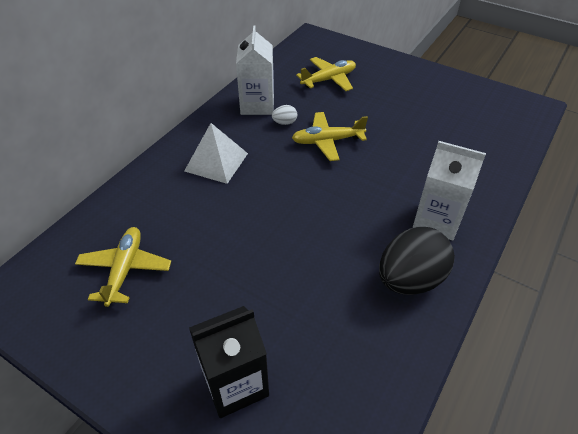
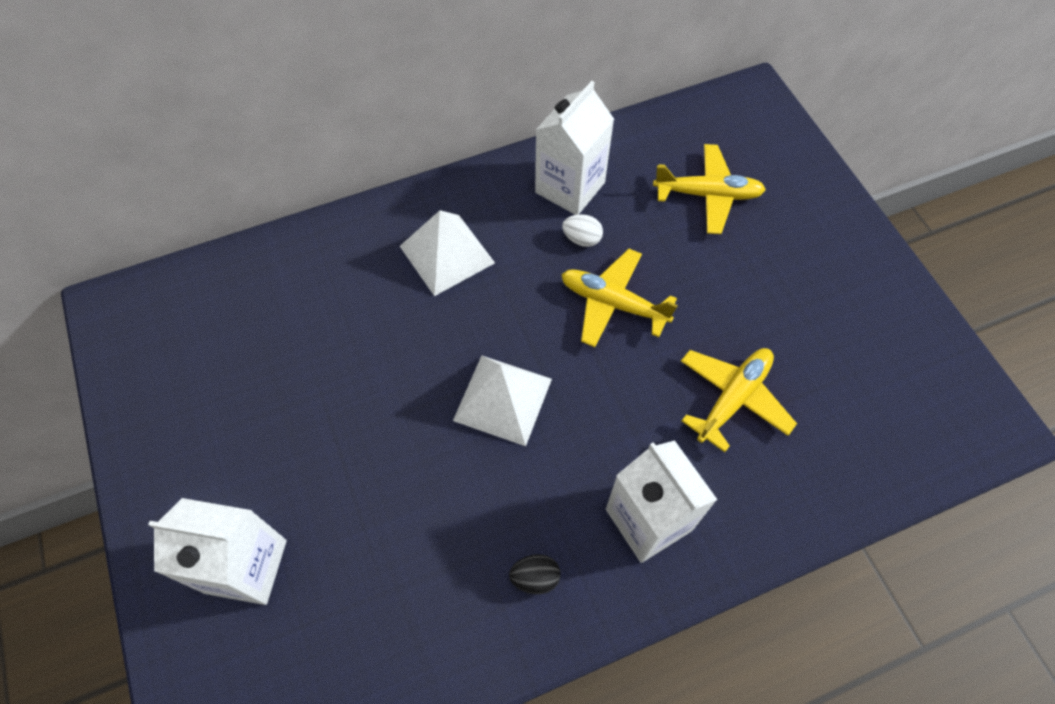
camera: 35 degrees right, 15 degrees up
(125, 269) = (242, 349): yellow plane -> yellow plane (733, 398)
(235, 384) = (246, 566): black carton -> white carton
(312, 210) = (503, 399): none -> white pyramid
(410, 279) = (535, 577): black egg -> black egg, size x0.42

